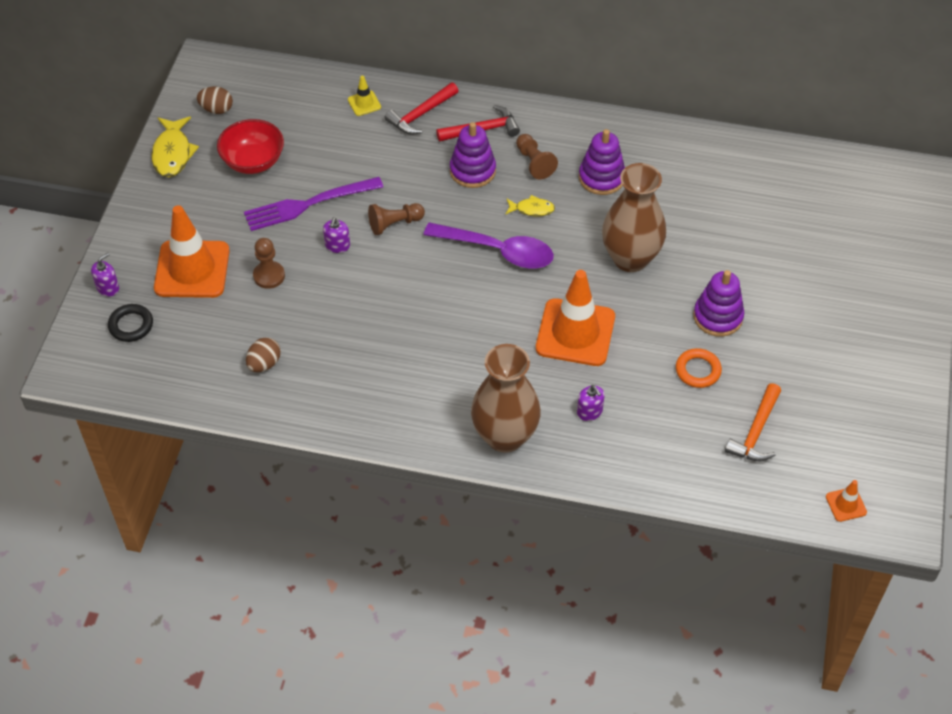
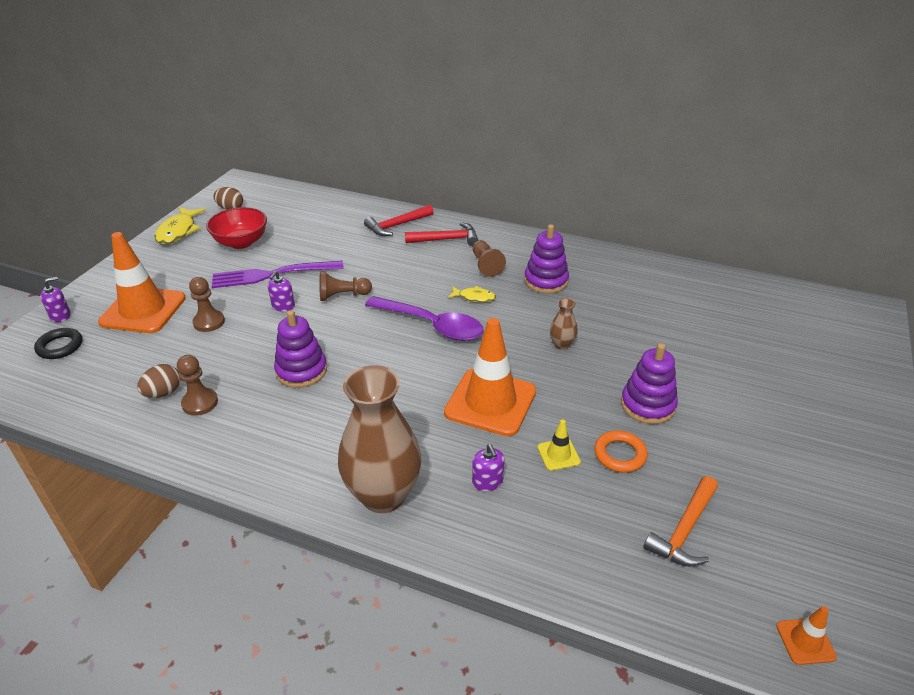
camera: 10 degrees right, 15 degrees down
(305, 370) = (200, 403): none -> brown pawn
(364, 103) = (352, 215): yellow traffic cone -> yellow traffic cone (558, 454)
(472, 171) = (428, 265): purple stacking toy -> purple stacking toy (301, 371)
(630, 258) = (562, 344): brown vase -> brown vase, size x0.43

